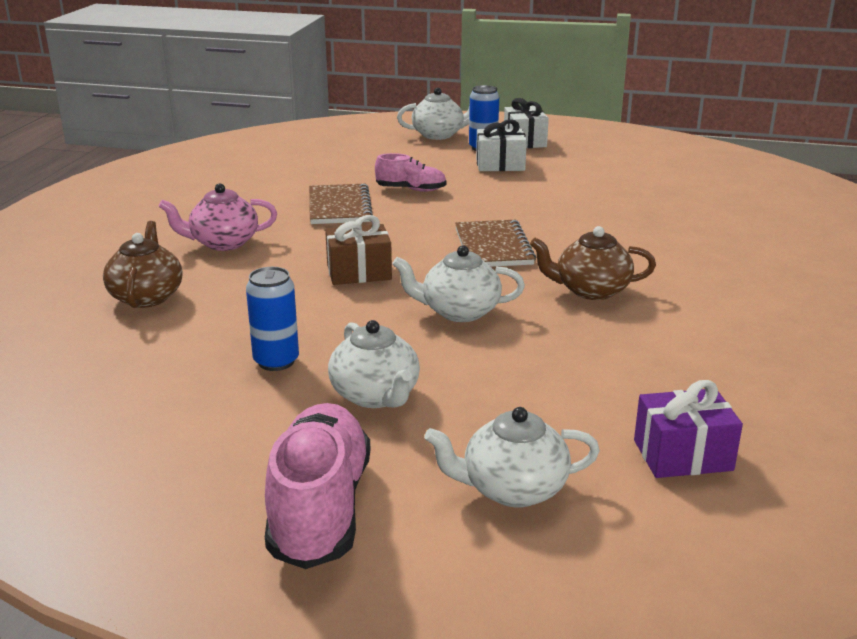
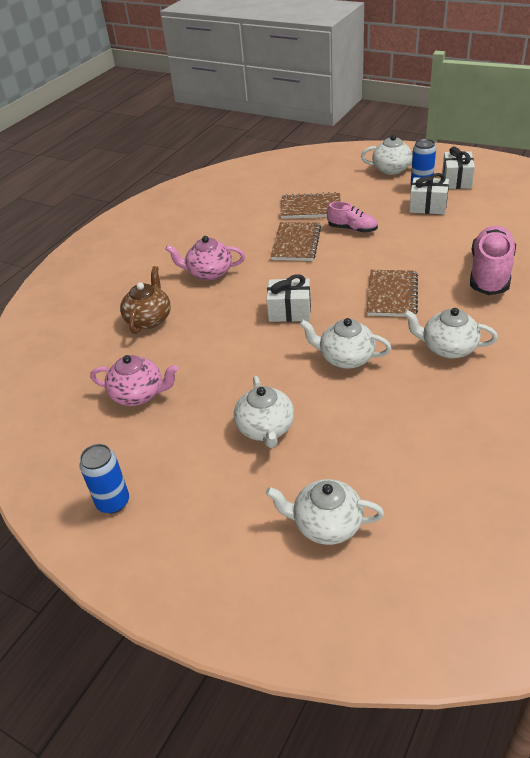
camera: 20 degrees right, 15 degrees up
(159, 379) = (139, 394): none -> pink teapot
(276, 361) = (212, 389): blue can -> blue can (113, 502)
(320, 509) = (203, 518): pink shoe -> pink shoe (490, 273)
(345, 173) = (310, 208): none -> brown notebook
(359, 272) = (289, 311): brown gift -> white gift
(590, 290) = (447, 348): brown teapot -> white teapot
(682, 455) = (452, 516): purple gift -> none

